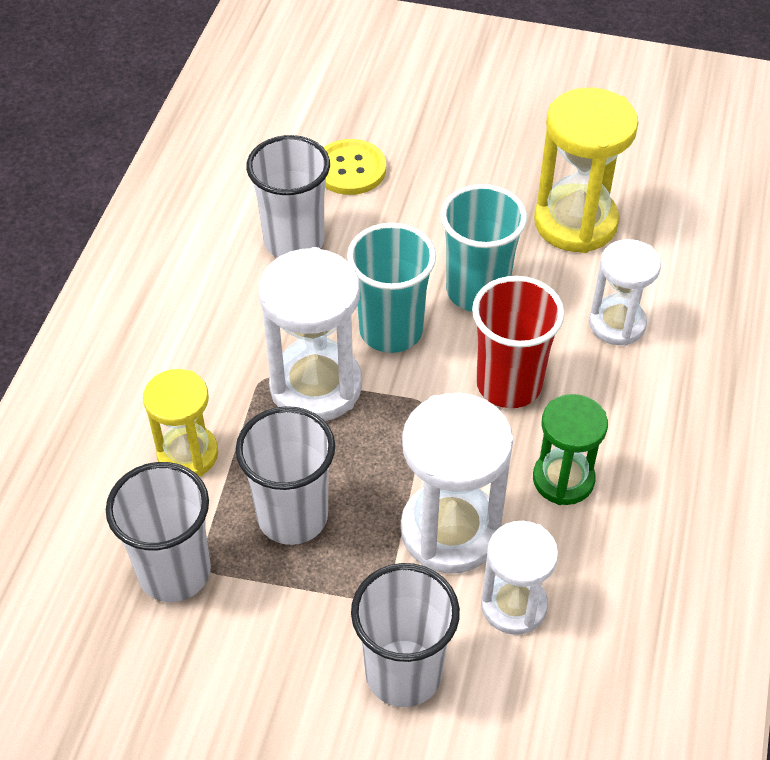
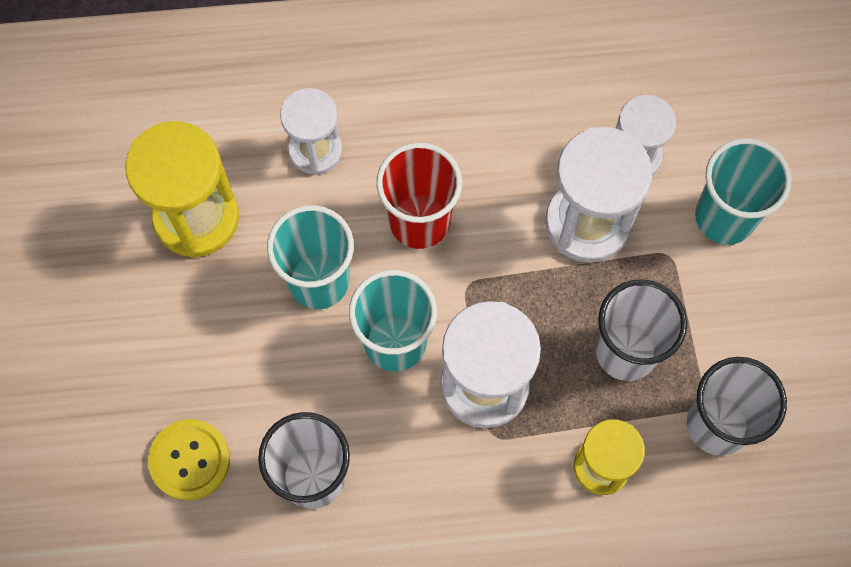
camera: 110 degrees left, 20 degrees up
(403, 673) = (724, 217): white cup -> turquoise cup
(563, 479) = (502, 151): green hourglass -> none

